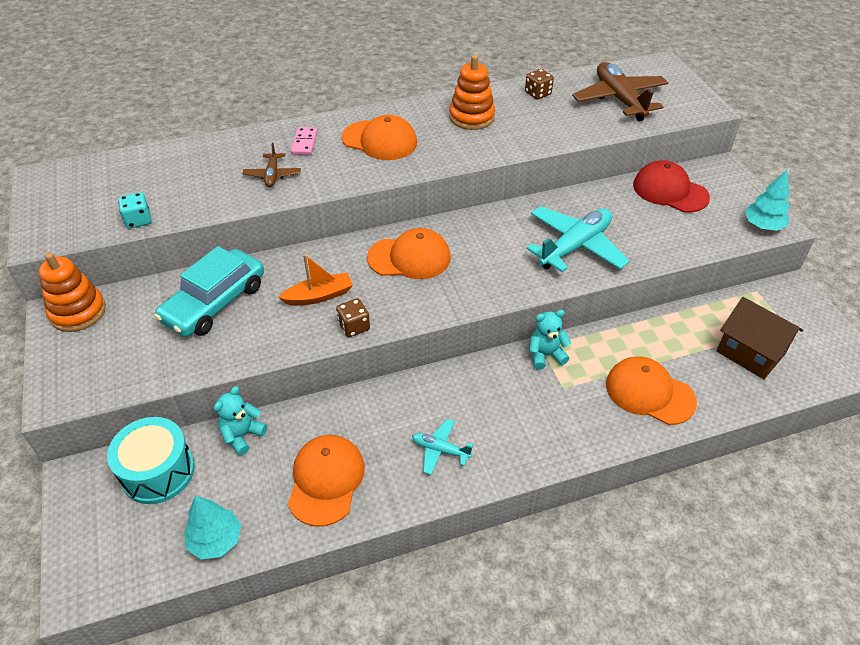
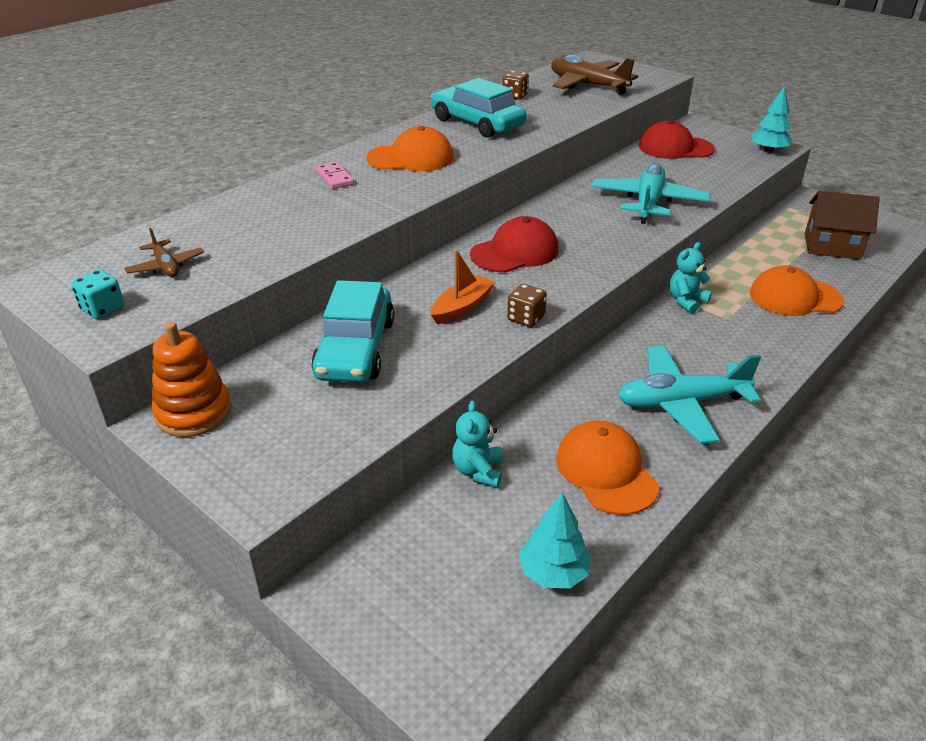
camera: 30 degrees left, 10 degrees down
(138, 220) = (219, 284): turquoise dice -> turquoise dice (103, 309)
(158, 471) = (419, 543): turquoise drum -> none
(272, 175) = (332, 209): brown plane -> brown plane (166, 266)
(409, 258) = (515, 252): orange cap -> red cap
(440, 450) = (681, 403): turquoise plane -> turquoise plane, size x1.97
(471, 117) = (477, 123): orange stacking toy -> turquoise car

